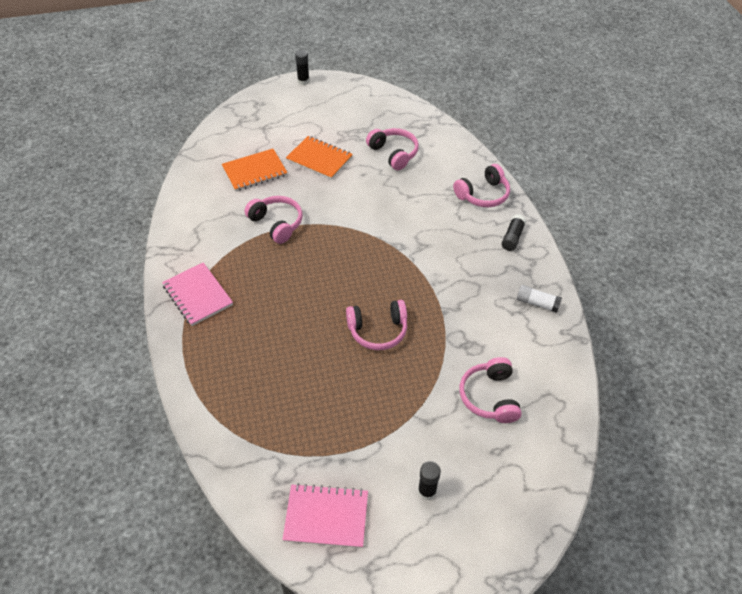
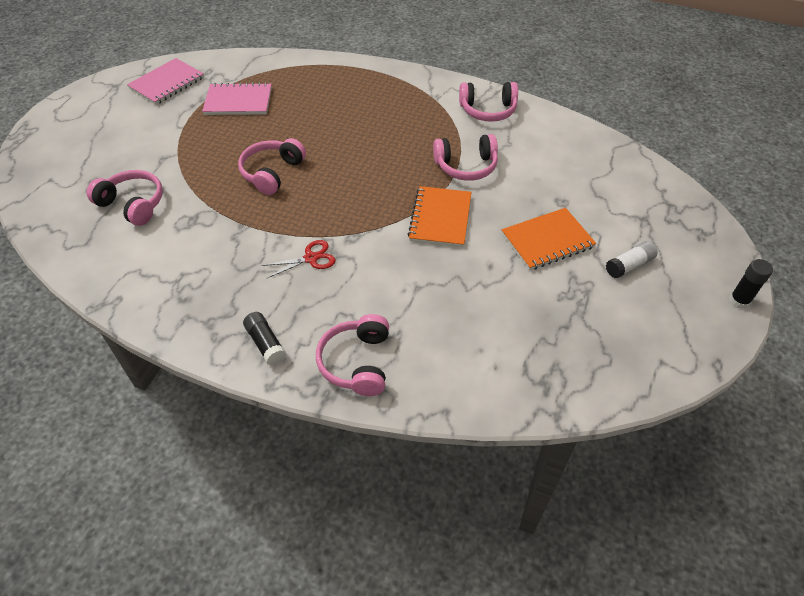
camera: 125 degrees right, 0 degrees up
(198, 295) = (419, 93): pink notebook -> pink notebook (238, 101)
(255, 171) = (562, 181): orange notebook -> orange notebook (440, 218)
(394, 153) = (507, 315): pink headphones -> pink headphones (488, 110)
(427, 491) = (119, 132): black glue stick -> none
(435, 256) = (311, 258): none -> red scissors
(537, 303) = (168, 302): white glue stick -> white glue stick (629, 265)

